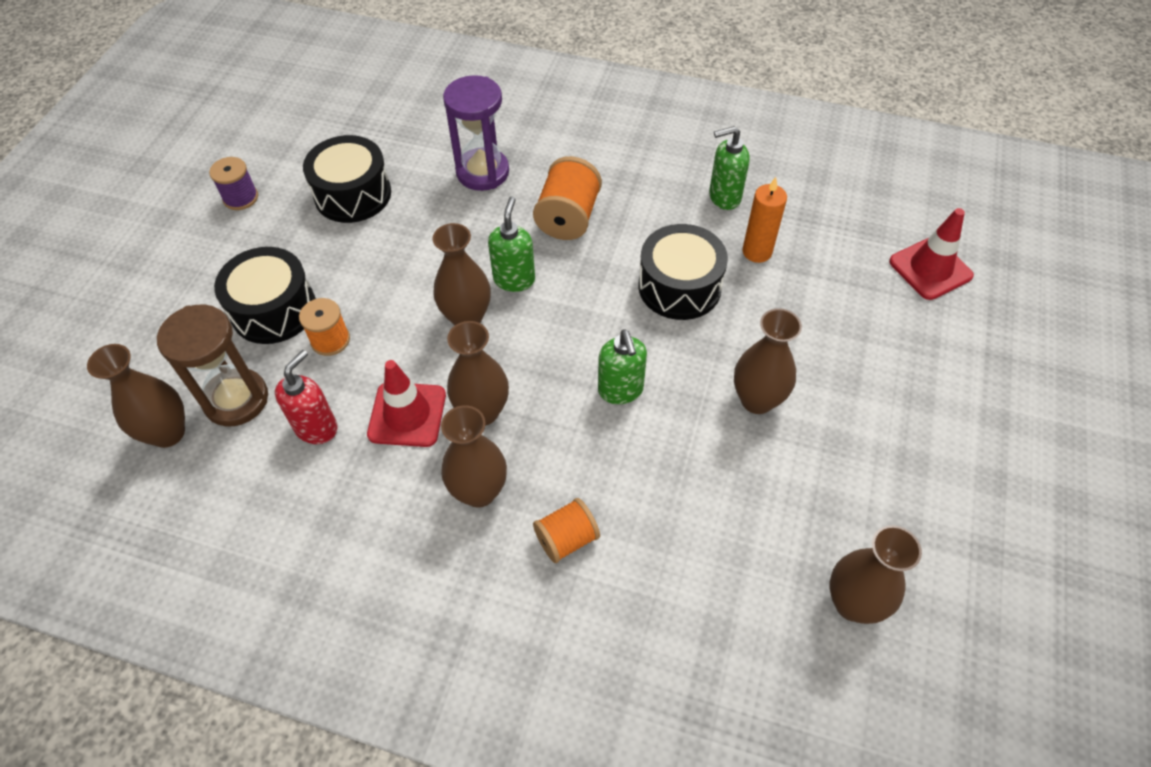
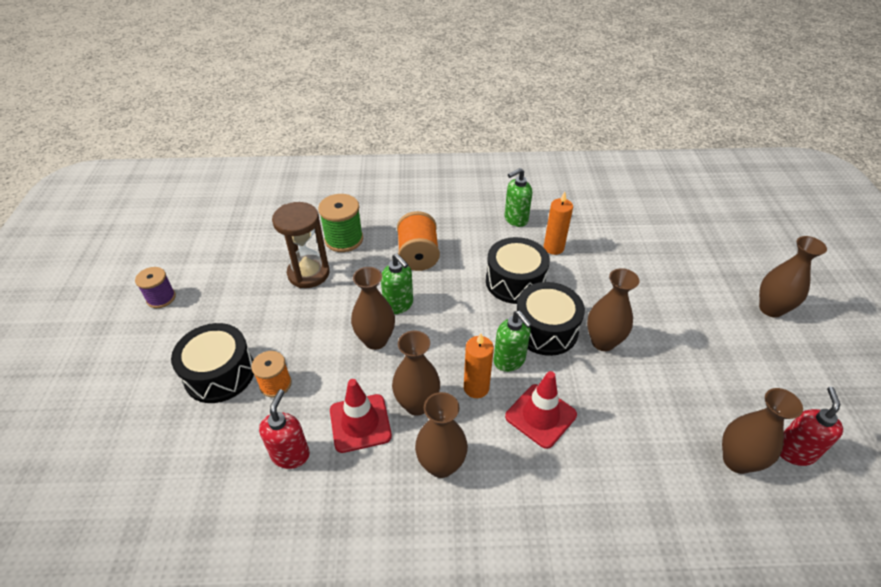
camera: 20 degrees left, 10 degrees down
(168, 433) = (161, 497): brown vase -> brown vase (771, 309)
(236, 400) = (213, 452): brown hourglass -> brown hourglass (308, 273)
(353, 194) = (252, 275): black drum -> black drum (545, 329)
(482, 172) = (344, 239): purple hourglass -> green spool
(514, 279) = (398, 305): green soap dispenser -> green soap dispenser turned 150 degrees clockwise
(562, 412) = (476, 388): none -> orange candle
(566, 539) = (522, 480): orange spool -> none
(930, 269) = (663, 233): red traffic cone -> red traffic cone (540, 415)
(939, 617) = (794, 451): none -> red soap dispenser

